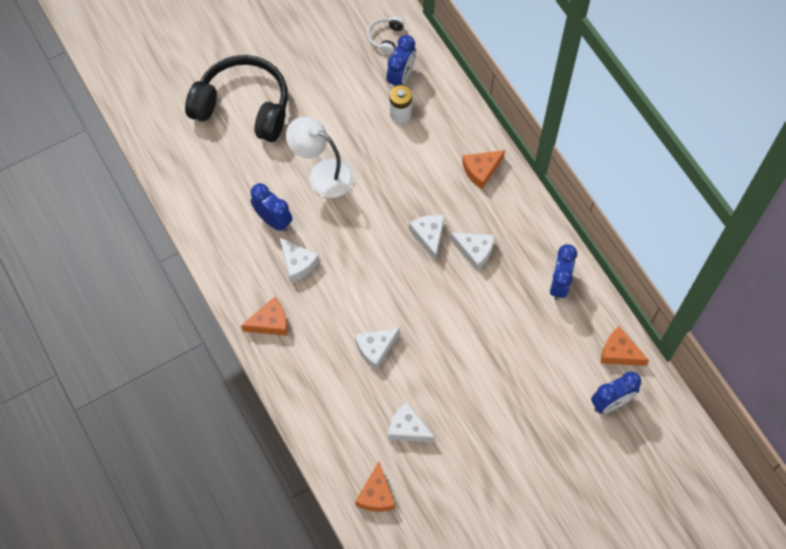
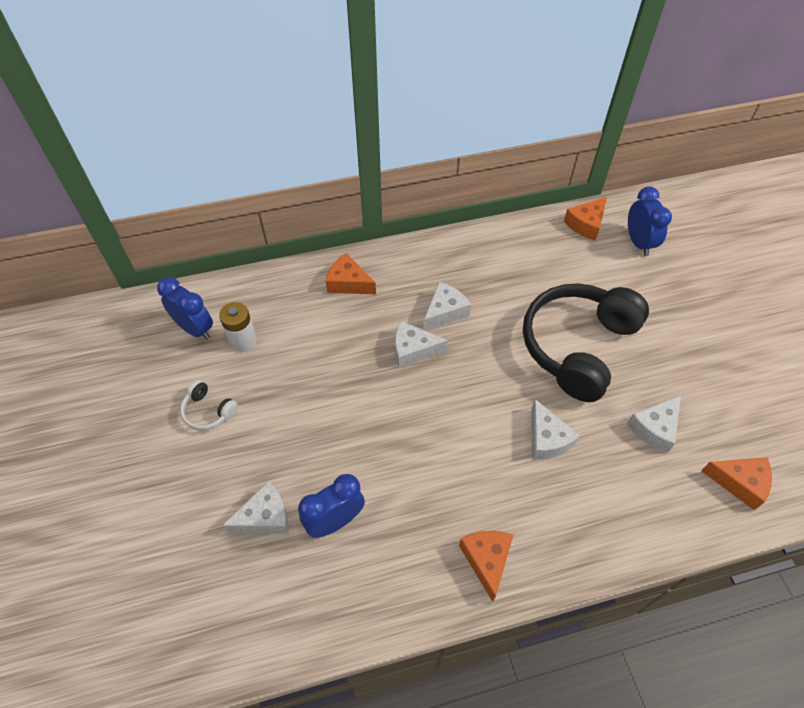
camera: 75 degrees left, 10 degrees down
(243, 107) = (144, 522): black headphones -> black headphones (578, 346)
(297, 263) = (408, 504): white cheese -> white cheese (265, 517)
(322, 174) = (289, 444): white lamp -> none
(385, 38) = (133, 332): white headphones -> white headphones (208, 411)
(481, 170) = (348, 283): orange cheese -> orange cheese turned 135 degrees clockwise
(559, 284) = (502, 251): blue clock -> none

